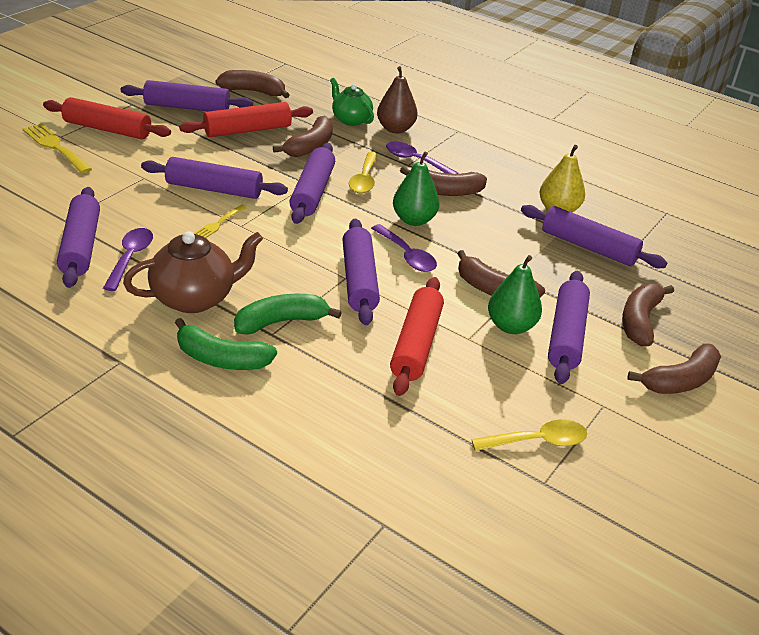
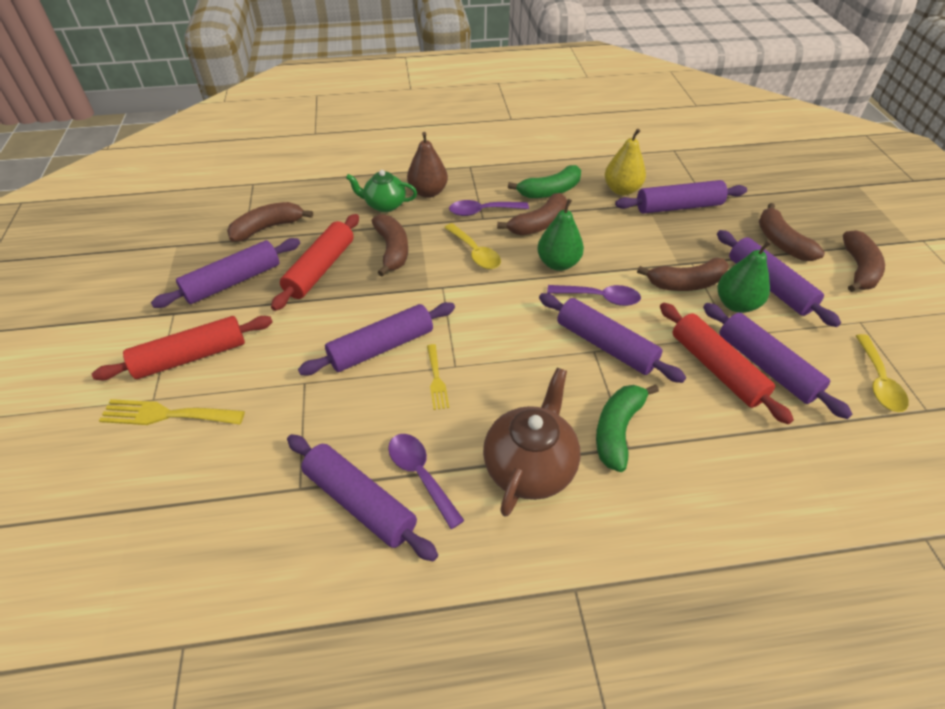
camera: 40 degrees left, 10 degrees up
(221, 359) = (635, 505): green banana -> green banana (550, 191)
(312, 192) = (458, 292): purple rolling pin -> purple rolling pin (766, 366)
(537, 441) = (878, 381): yellow spoon -> yellow spoon turned 150 degrees clockwise

